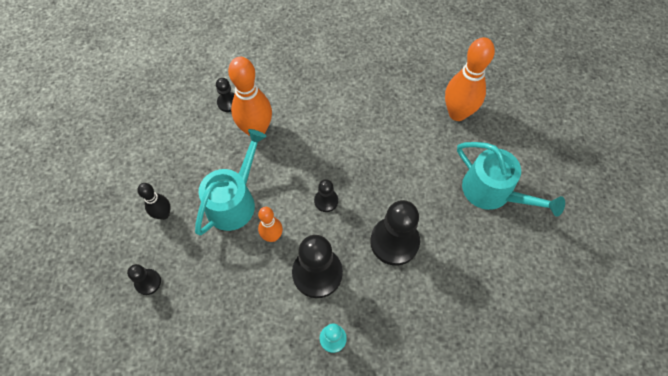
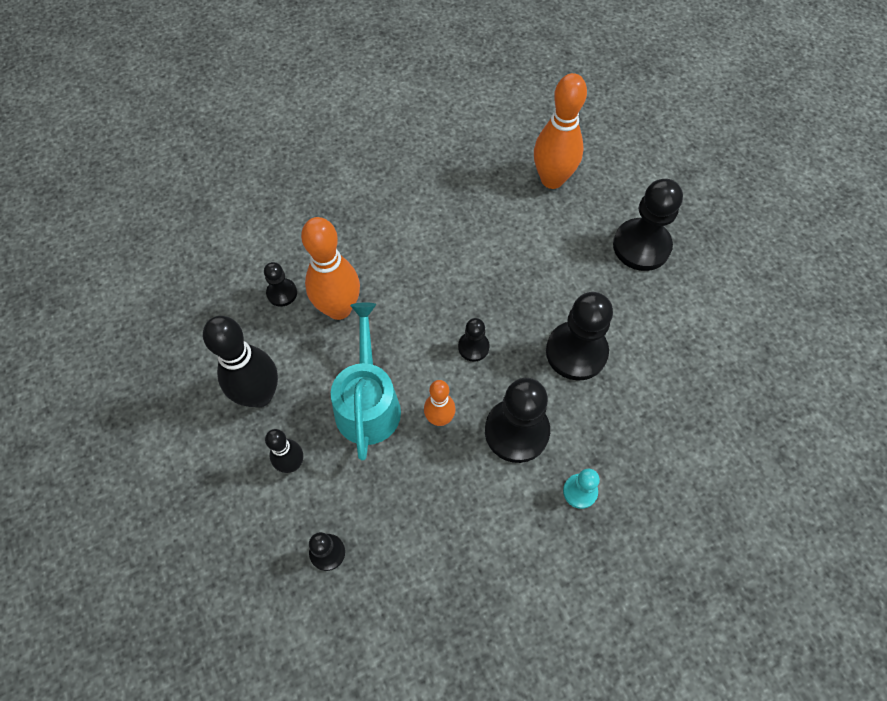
camera: 30 degrees left, 0 degrees up
(173, 160) = (260, 395): none -> black bowling pin
(492, 192) = (641, 246): turquoise watering can -> black pawn

